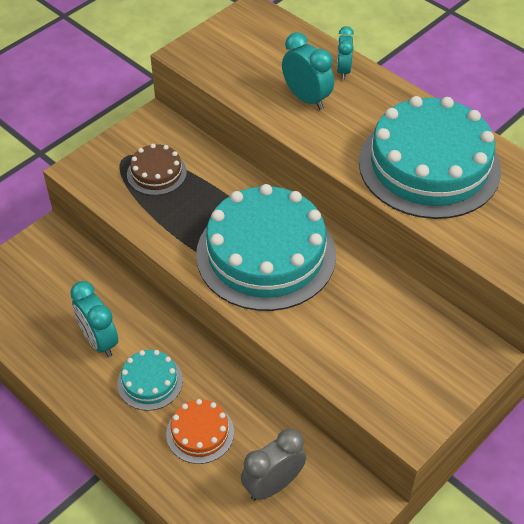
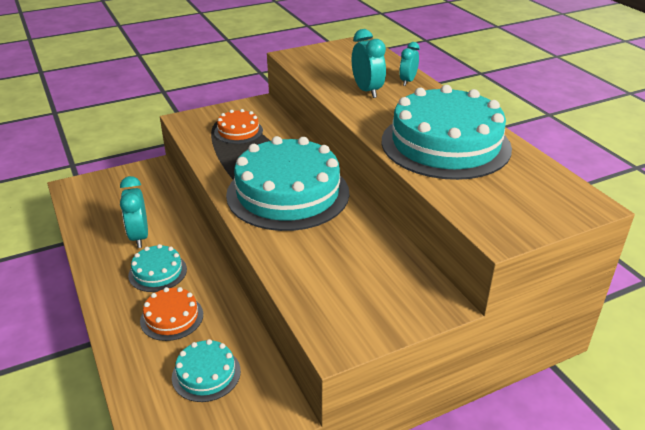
camera: 20 degrees right, 15 degrees down
(156, 173) = (238, 131): brown cake -> orange cake
(273, 485) = (206, 374): grey clock -> turquoise cake

